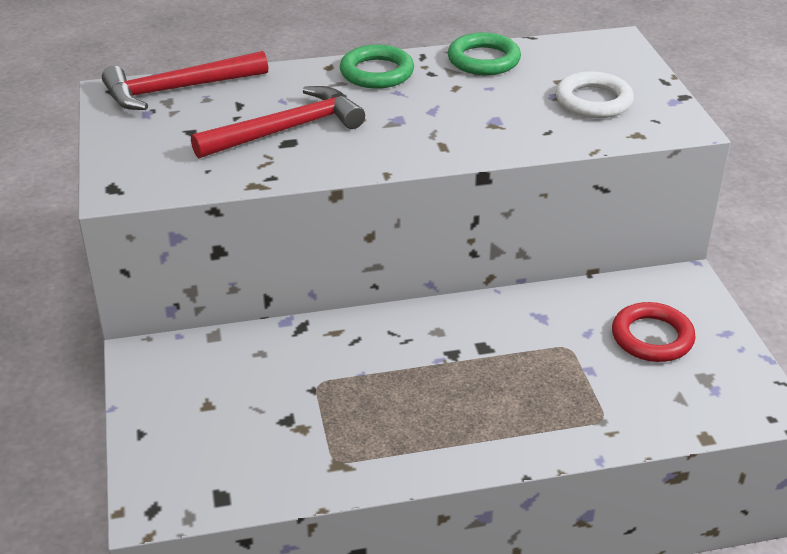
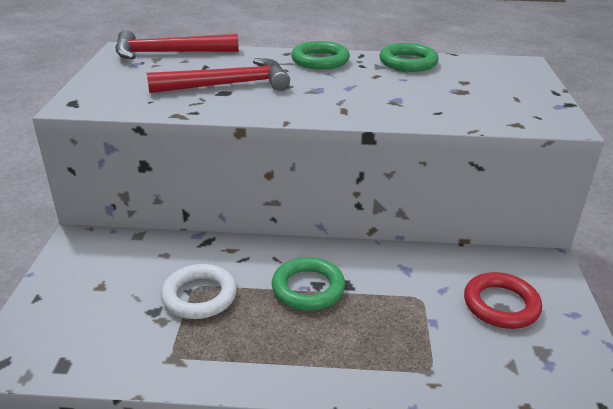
camera: 15 degrees right, 5 degrees down
(444, 360) = (308, 288): none -> green ring
(593, 101) = (487, 97): white ring -> white ring (199, 296)

